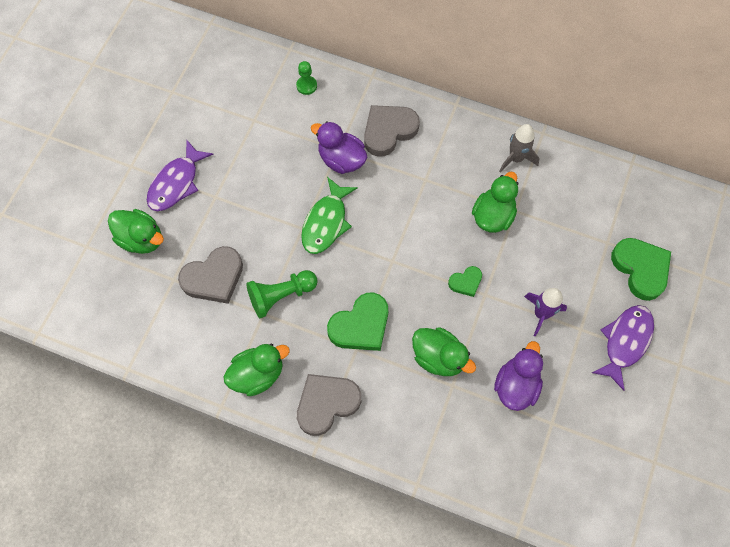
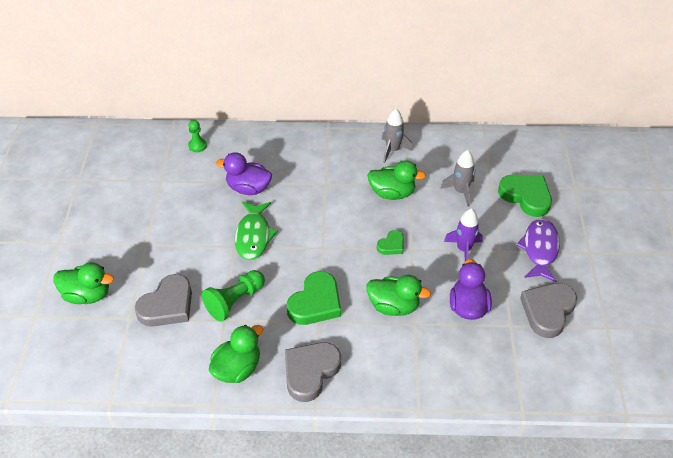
camera: 20 degrees left, 20 degrees down
(176, 183) = (106, 244): purple fish -> none
(388, 131) = (280, 159): grey heart -> grey heart (547, 311)
(493, 215) = (392, 193): green duck -> green duck turned 90 degrees clockwise
(569, 238) = (460, 191): none -> grey rocket

